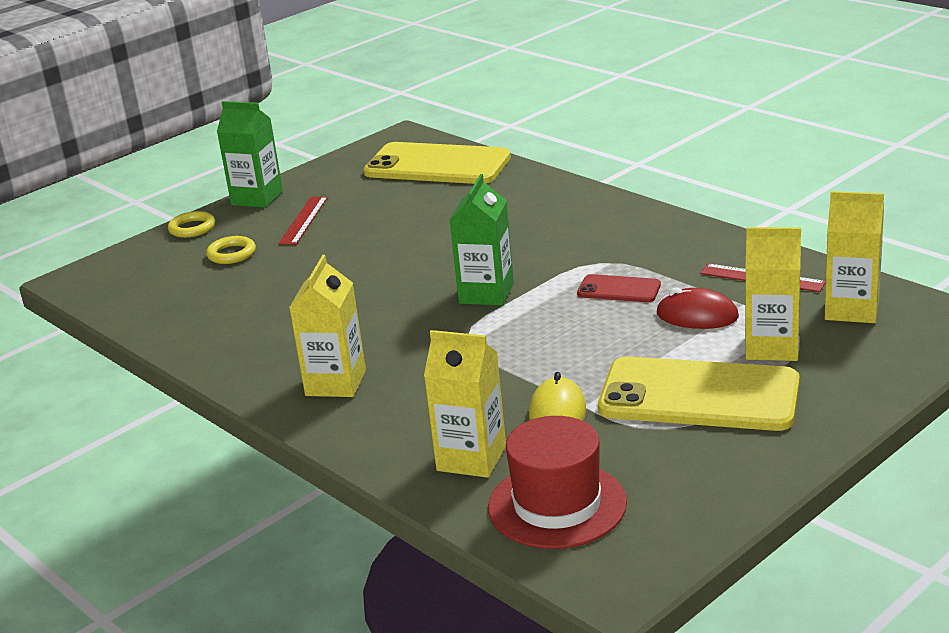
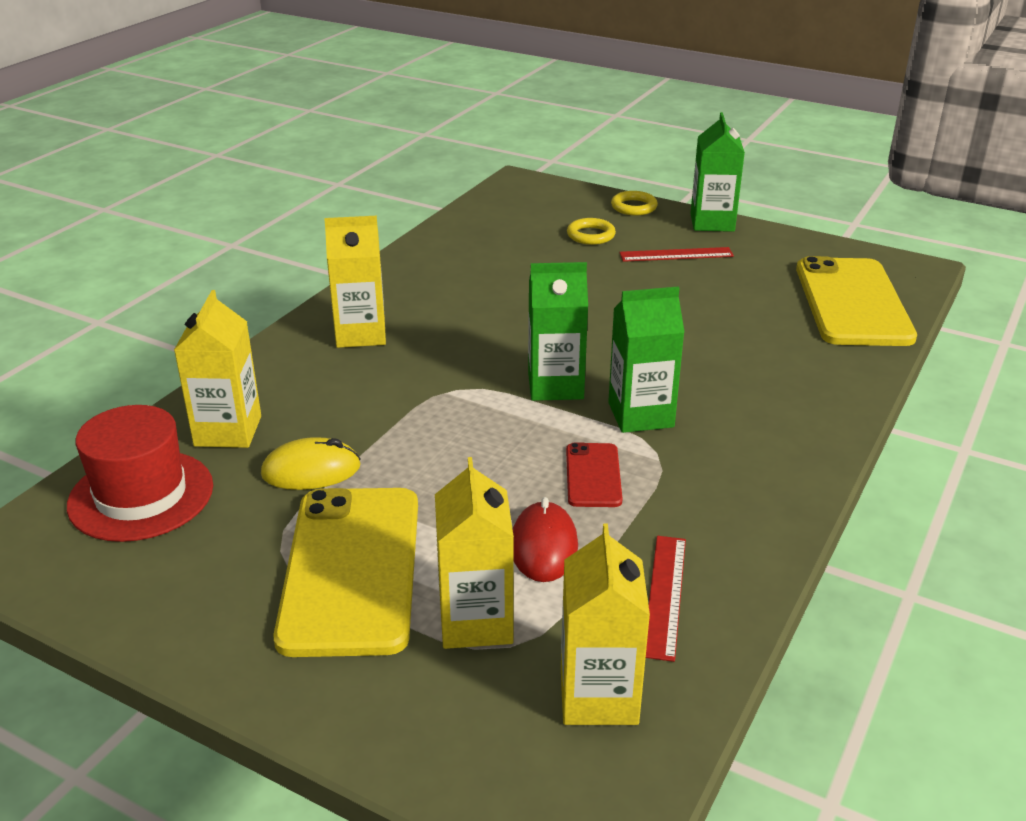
camera: 70 degrees right, 5 degrees up
(548, 263) = (640, 415): none -> green carton

